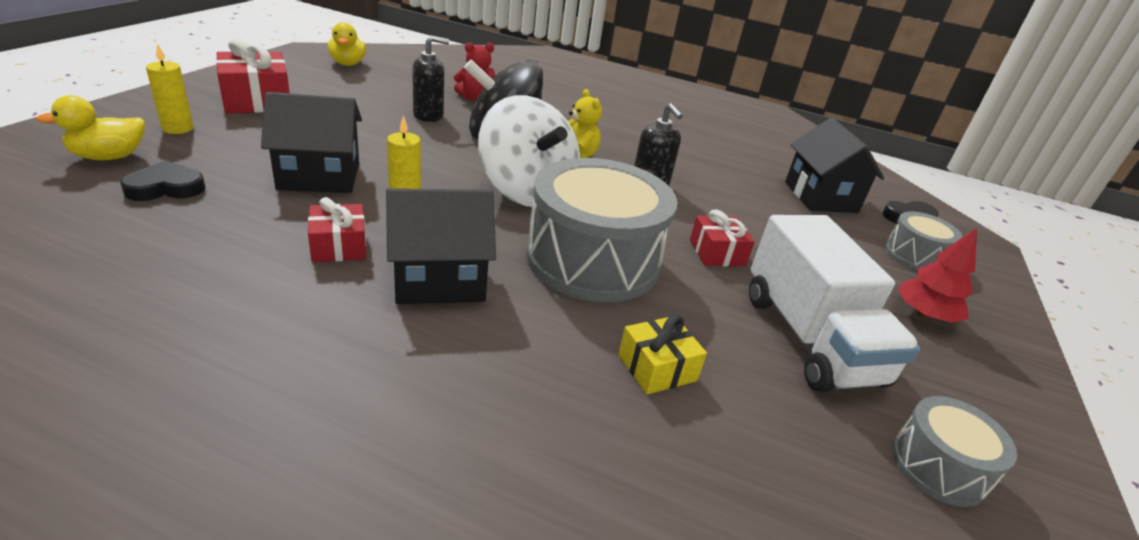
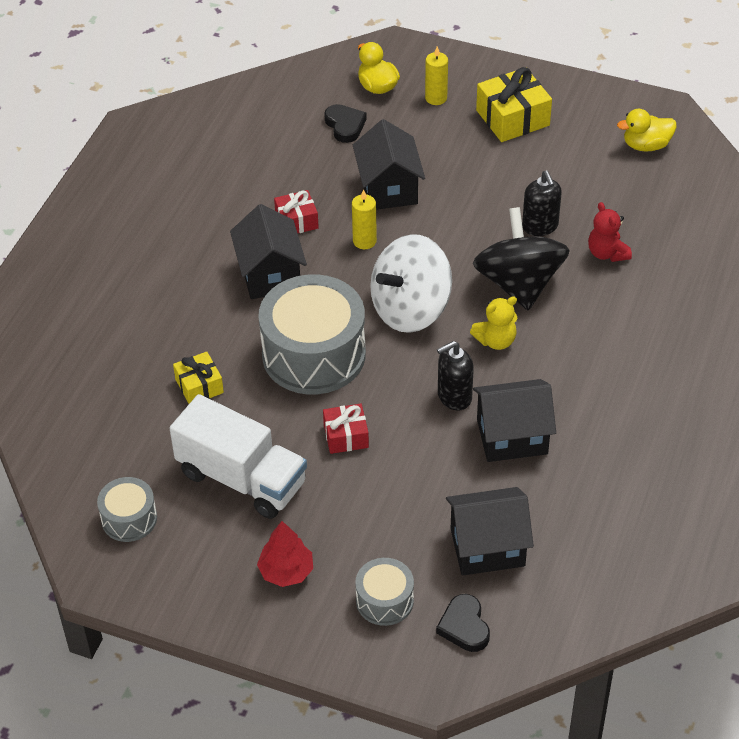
camera: 95 degrees right, 15 degrees up
(257, 100) = (512, 118): red gift -> yellow gift
(692, 168) = (512, 436): none -> black house
(809, 338) = (242, 478): white truck -> white truck turned 135 degrees counterclockwise

